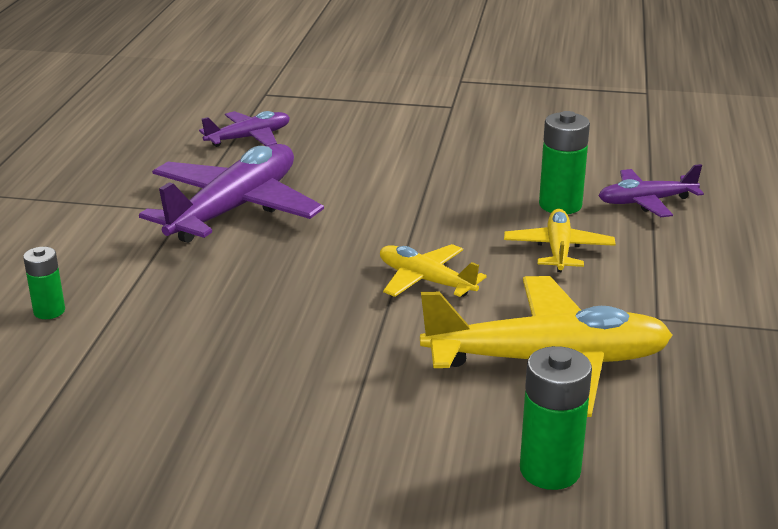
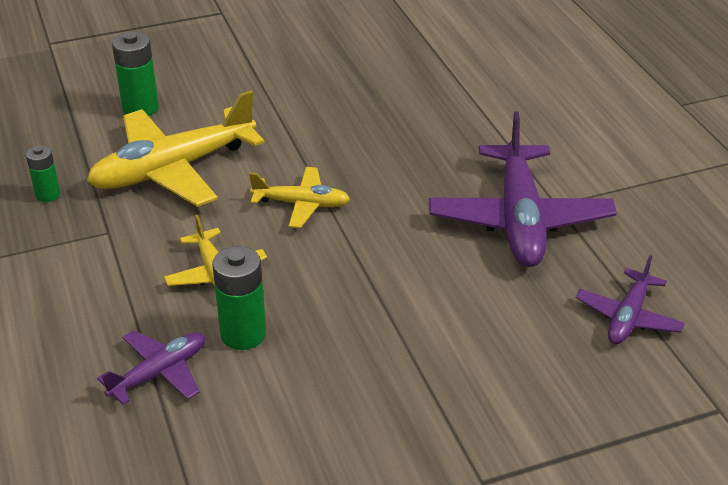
camera: 150 degrees right, 10 degrees up
(49, 311) = (521, 97): green battery -> green battery (48, 195)

